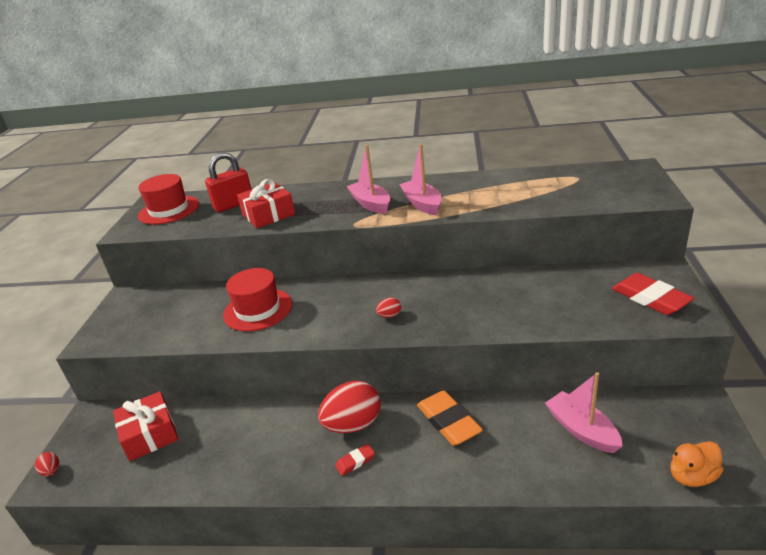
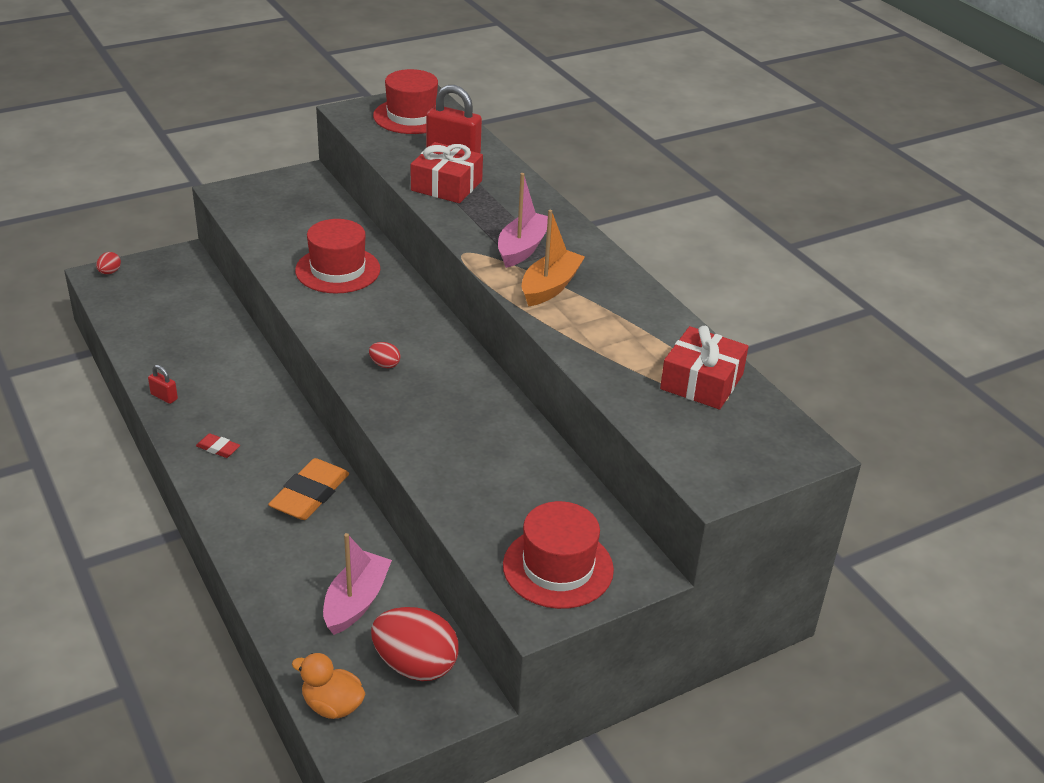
camera: 50 degrees right, 5 degrees up
(150, 434) = (180, 304): red gift -> red gift (701, 381)
(260, 479) = (164, 397): none -> red padlock
(353, 424) = (266, 428): red egg -> red egg (415, 665)
(422, 204) = (550, 287): pink boat -> orange boat
(650, 298) = (558, 567): red eraser -> red hat

